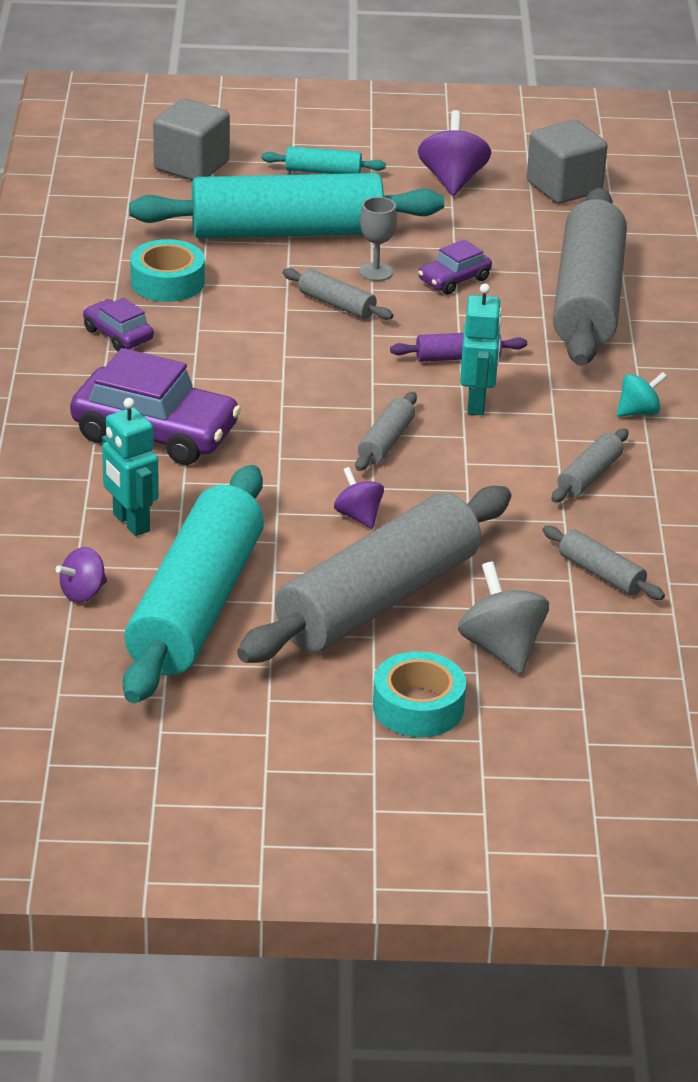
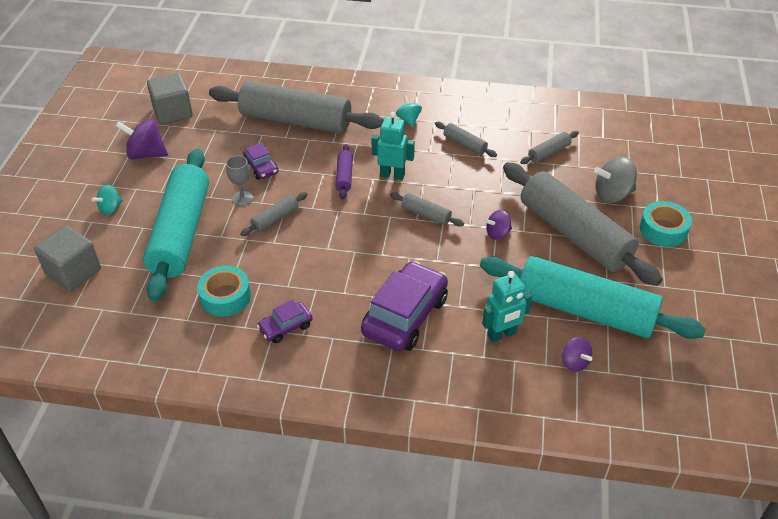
camera: 80 degrees left, 10 degrees up
(323, 171) = (110, 208): turquoise rolling pin -> turquoise spinning top

